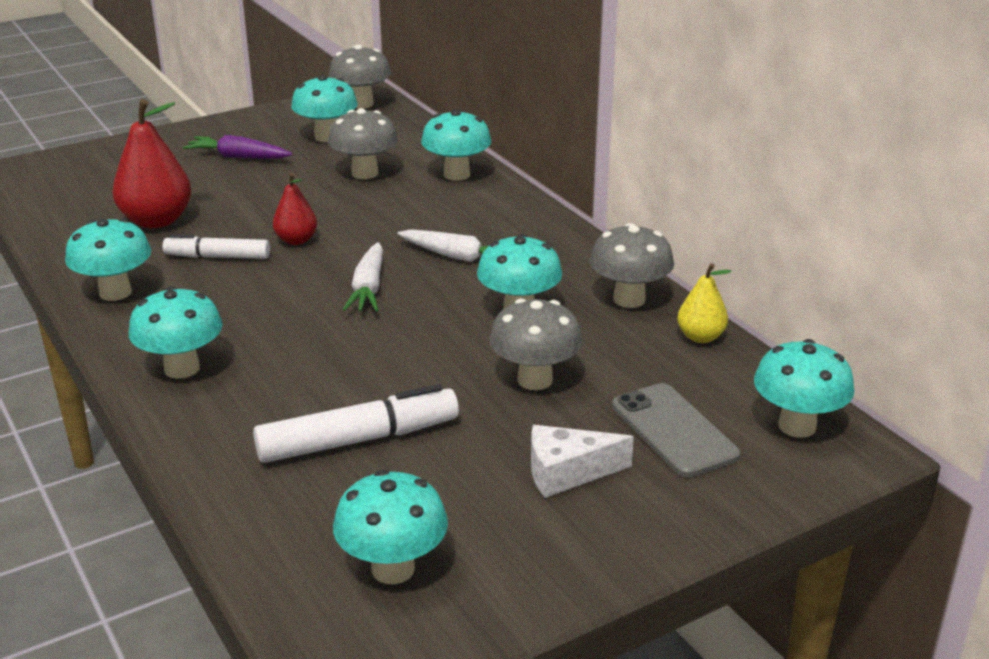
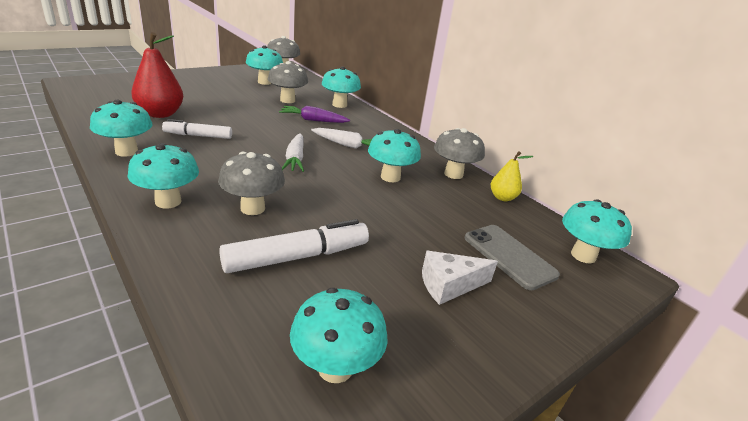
camera: 10 degrees left, 0 degrees up
(238, 157) = (213, 87): purple carrot -> purple carrot (313, 120)
(296, 240) = (248, 130): red pear -> none
(535, 380) = (410, 219): grey mushroom -> grey mushroom (252, 208)

